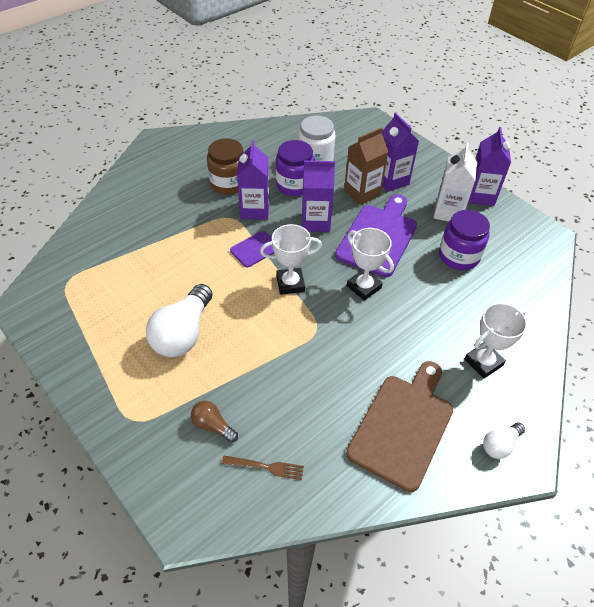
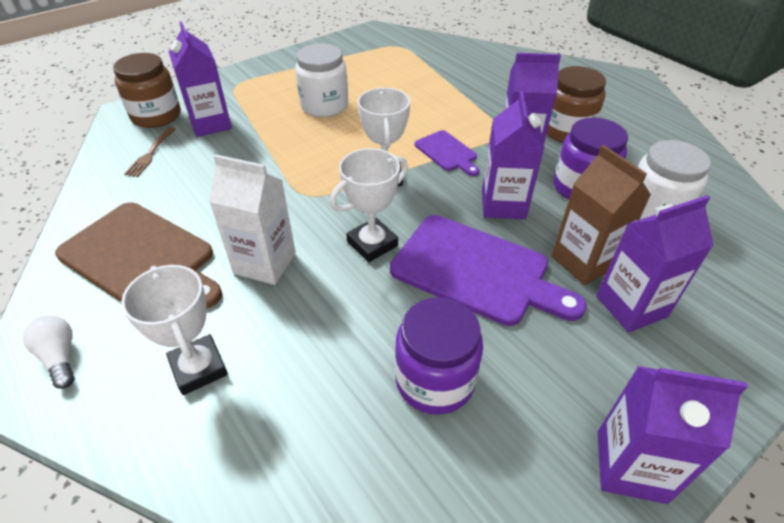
camera: 95 degrees right, 5 degrees down
(183, 333) = (324, 106): white light bulb -> white jar
(195, 486) = (156, 116): none -> brown jar
(213, 425) = (210, 124): brown light bulb -> purple carton
(448, 212) = (559, 387): white carton -> white carton (265, 263)

